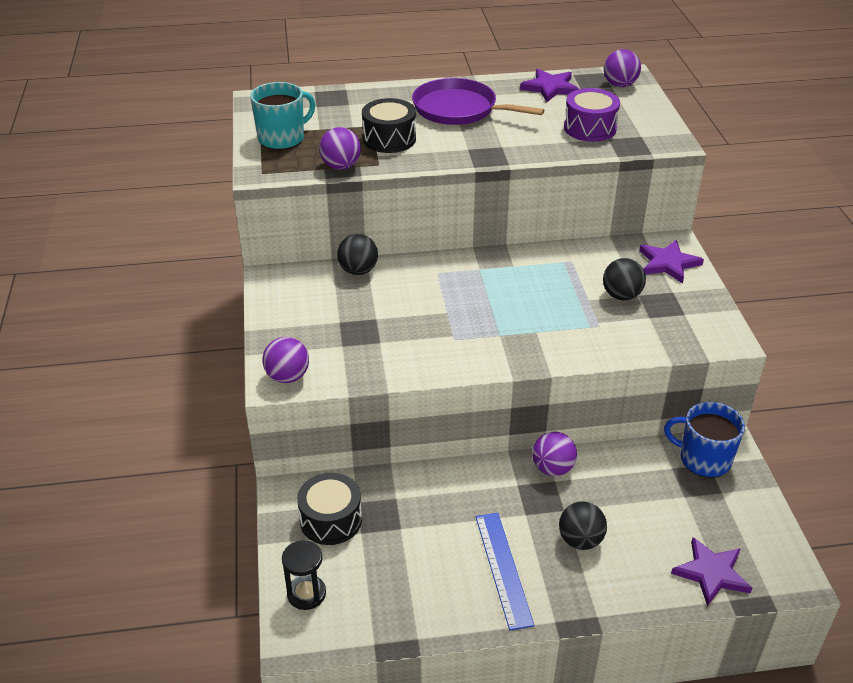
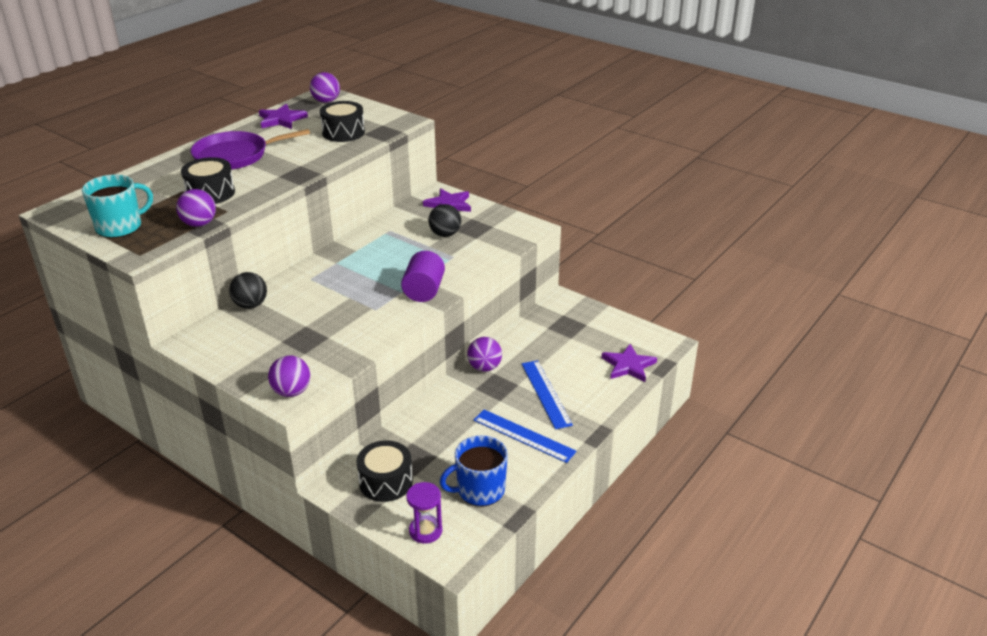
camera: 45 degrees left, 5 degrees down
(282, 138) = (120, 227): turquoise mug -> turquoise mug turned 45 degrees clockwise
(306, 594) = (425, 531): black hourglass -> purple hourglass
(521, 346) = (424, 291): none -> purple cylinder
(580, 540) = (546, 393): black ball -> blue ruler
(590, 128) = (343, 132): purple drum -> black drum
(703, 459) = (558, 313): blue mug -> blue mug (479, 490)

